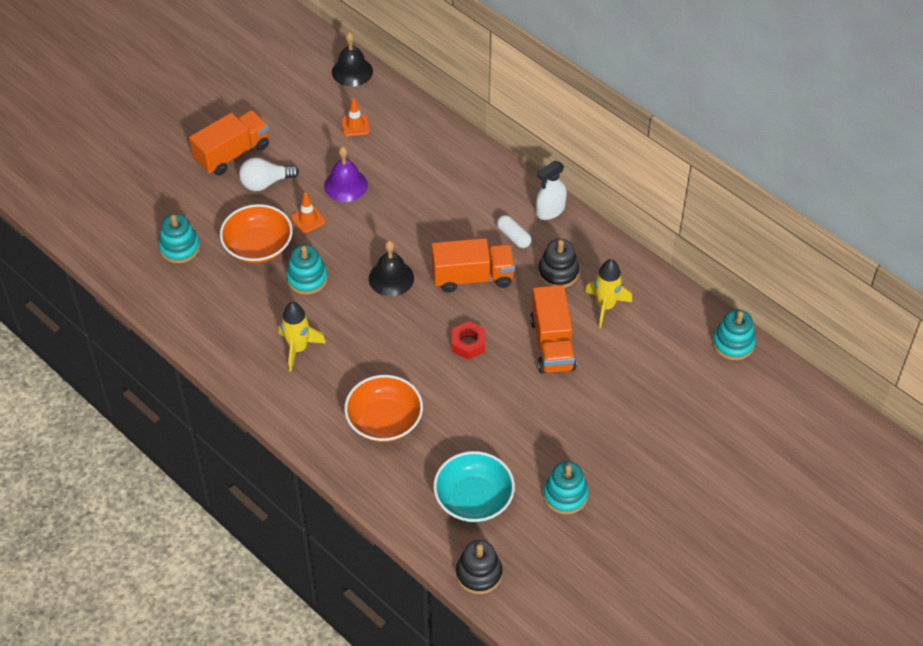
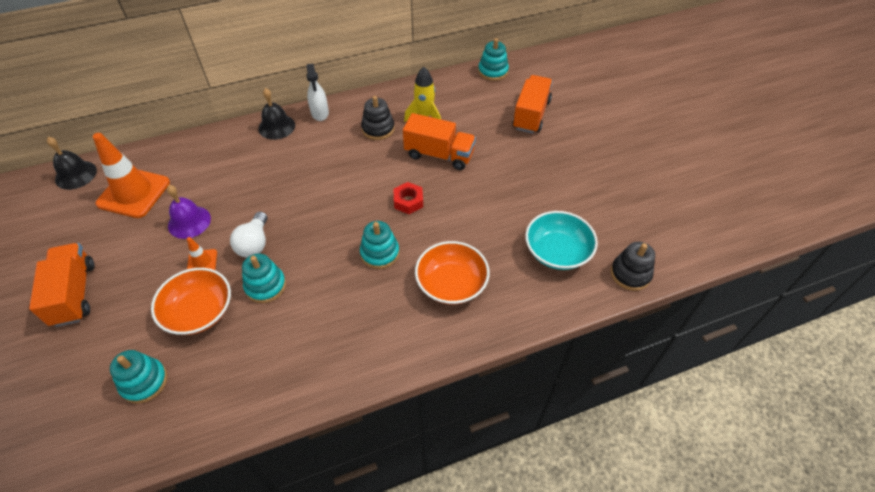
camera: 65 degrees left, 0 degrees up
(265, 183) = (133, 279): white light bulb -> white light bulb (254, 243)
(298, 348) = (337, 321): yellow rocket -> none
(355, 125) = (134, 193): orange traffic cone -> orange traffic cone, size x2.18
(391, 278) = (310, 226): black bell -> black bell (276, 126)
(472, 277) = (347, 176): orange truck -> orange truck (531, 115)
(513, 236) = (327, 140): white capsule -> none
(565, 495) = (577, 196): turquoise stacking toy -> turquoise stacking toy (380, 253)

